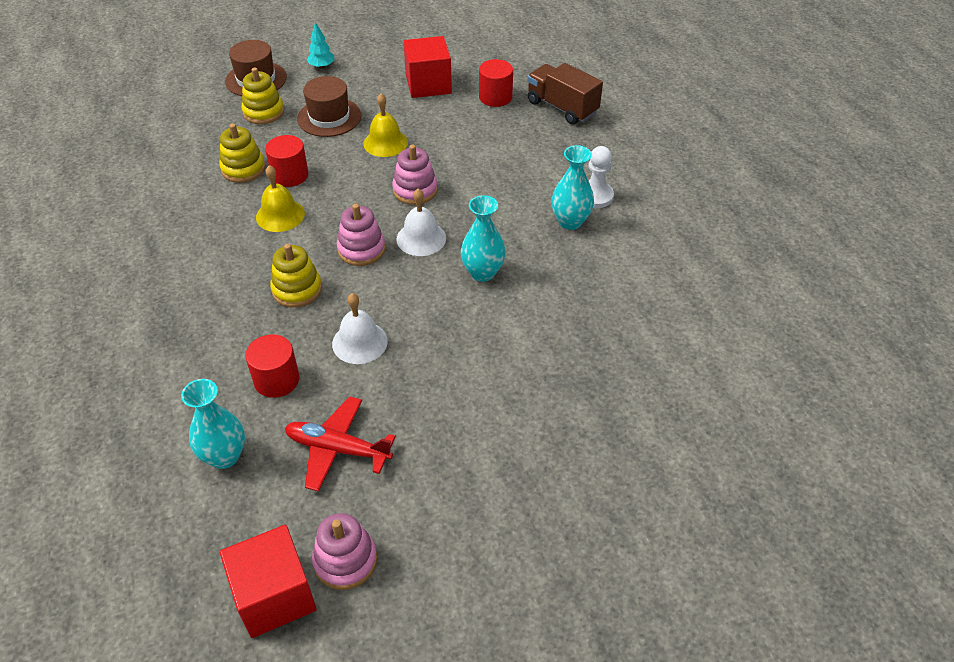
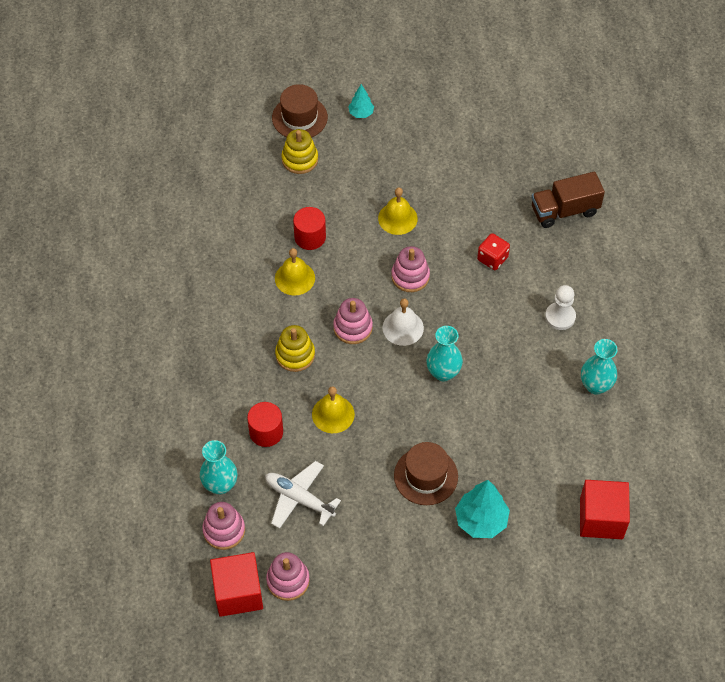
camera: 15 degrees right, 10 degrees up
(239, 514) = (224, 530): none -> pink stacking toy
(243, 169) = (272, 221): yellow stacking toy -> none
(329, 117) = (355, 178): brown hat -> brown hat (426, 476)
(338, 449) = (299, 498): red plane -> white plane
(359, 342) = (333, 414): white bell -> yellow bell
(428, 84) = (452, 156): red cube -> red cube (601, 518)
(495, 97) = (508, 185): red cylinder -> none
(501, 159) = (492, 259): none -> red dice
(562, 107) = (564, 210): brown truck -> brown truck turned 75 degrees counterclockwise
(570, 222) = (529, 338): turquoise vase -> turquoise vase (595, 385)
(586, 422) = (481, 521): none -> turquoise tree

